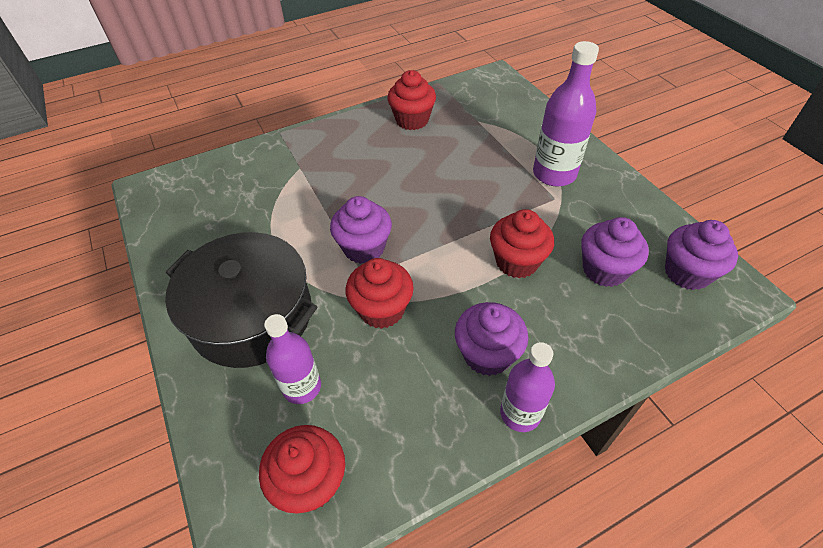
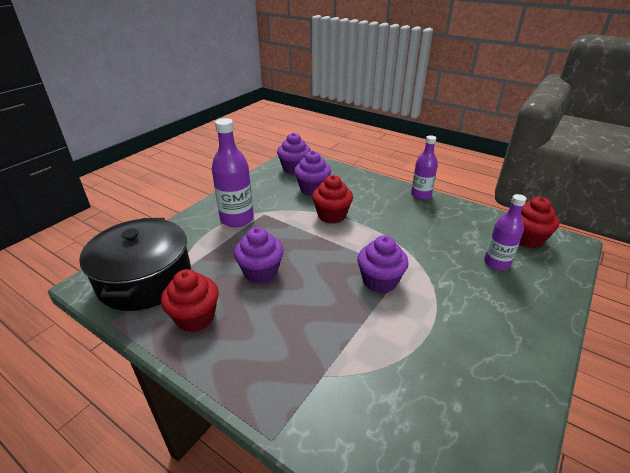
camera: 120 degrees left, 15 degrees down
(252, 316) = (490, 311): black pot -> black pot (145, 279)
(382, 309) = (417, 253): red cupcake -> none
(487, 354) = (402, 210): purple cupcake -> purple cupcake (261, 272)

